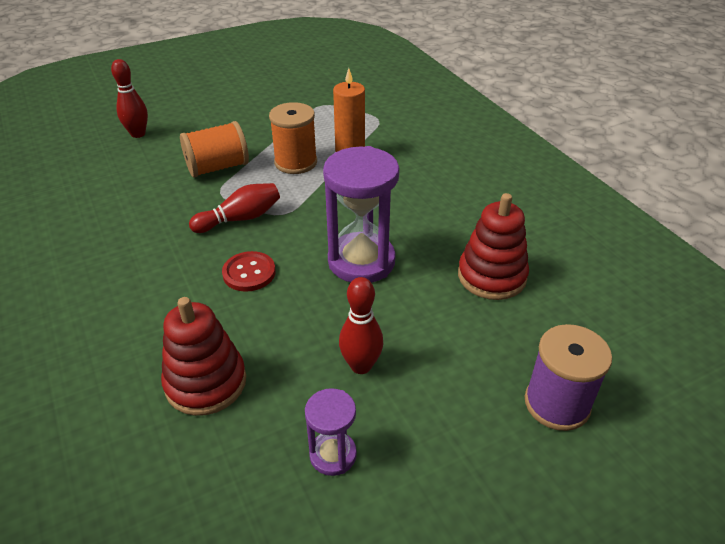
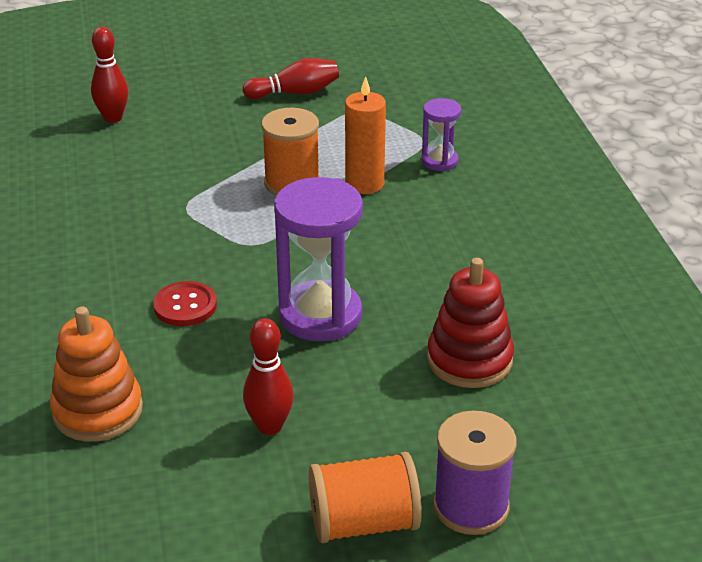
camera: 15 degrees right, 5 degrees down
(206, 382) = (97, 411): red stacking toy -> orange stacking toy
(218, 167) = (194, 175): orange spool -> orange spool (364, 523)
(240, 219) = (198, 242): red bowling pin -> red bowling pin (295, 93)
(333, 455) = (202, 504): purple hourglass -> purple hourglass (439, 161)

